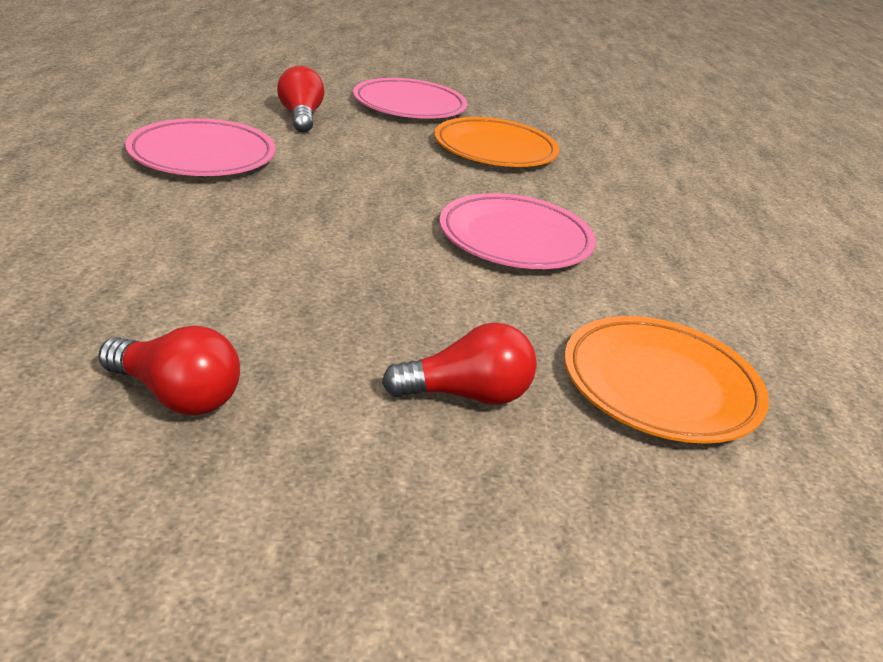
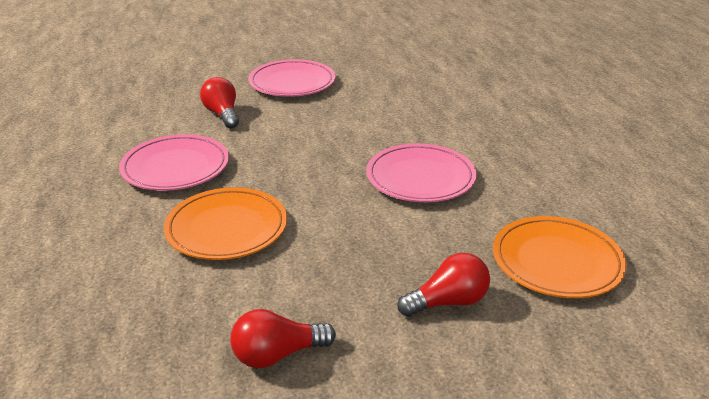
camera: 10 degrees left, 0 degrees up
(177, 396) = (277, 355): red light bulb -> red light bulb turned 150 degrees clockwise
(495, 149) = (370, 106): orange plate -> orange plate (226, 228)

